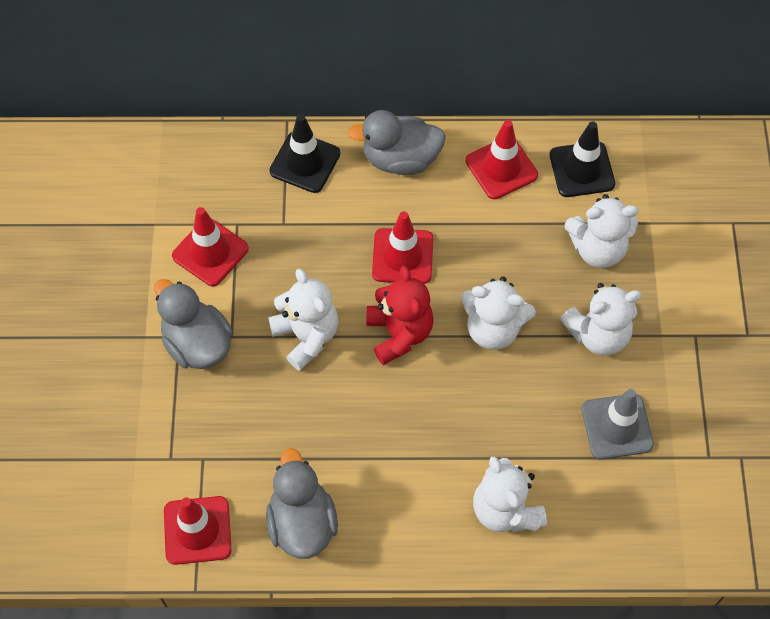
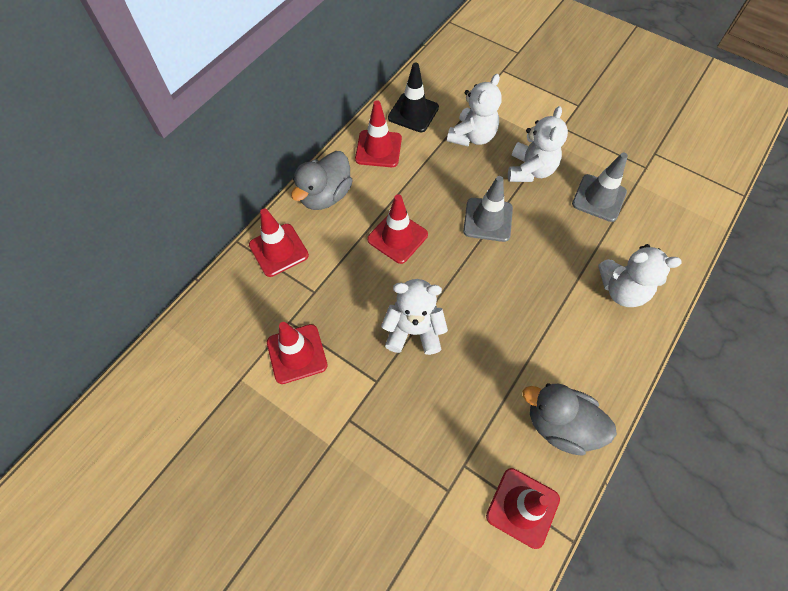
camera: 55 degrees left, 0 degrees up
(197, 343) = (365, 409): grey duck -> none
(305, 162) = (278, 250): black traffic cone -> red traffic cone
(399, 333) = (453, 273): red teddy bear -> none
(493, 329) = (488, 220): white teddy bear -> grey traffic cone

